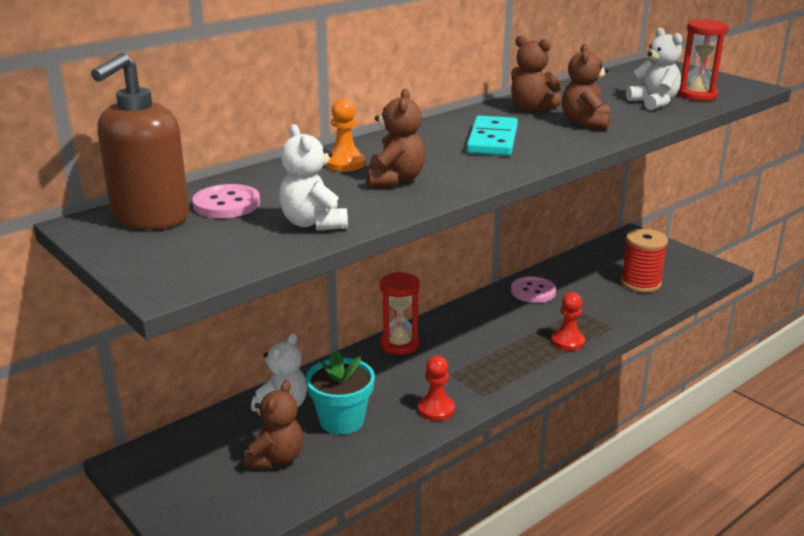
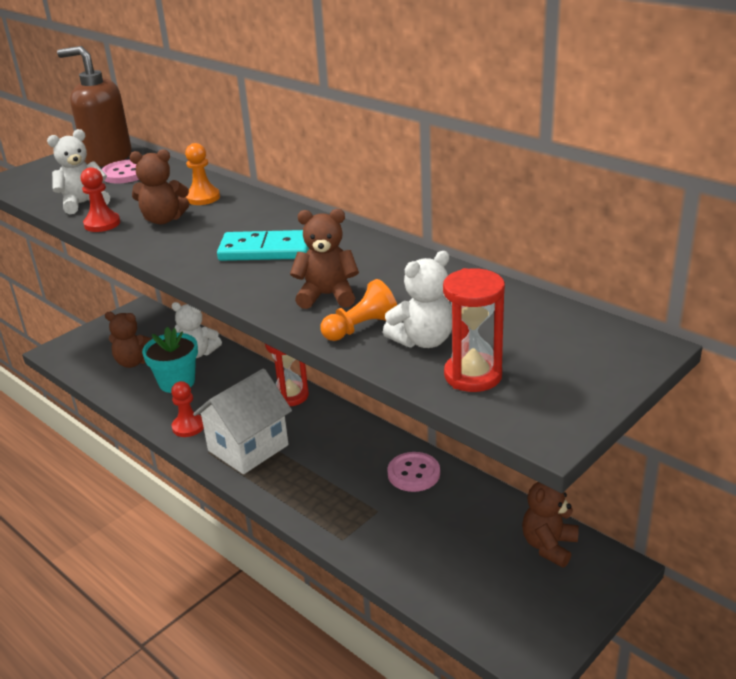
camera: 85 degrees right, 5 degrees up
(482, 371) = (248, 448): none -> white house
(531, 108) = (375, 263): brown teddy bear -> brown teddy bear (549, 546)
(568, 341) = (306, 503): red pawn -> red pawn (102, 224)
(637, 116) = (361, 328): none -> orange pawn
(640, 283) = (460, 568): red spool -> none

